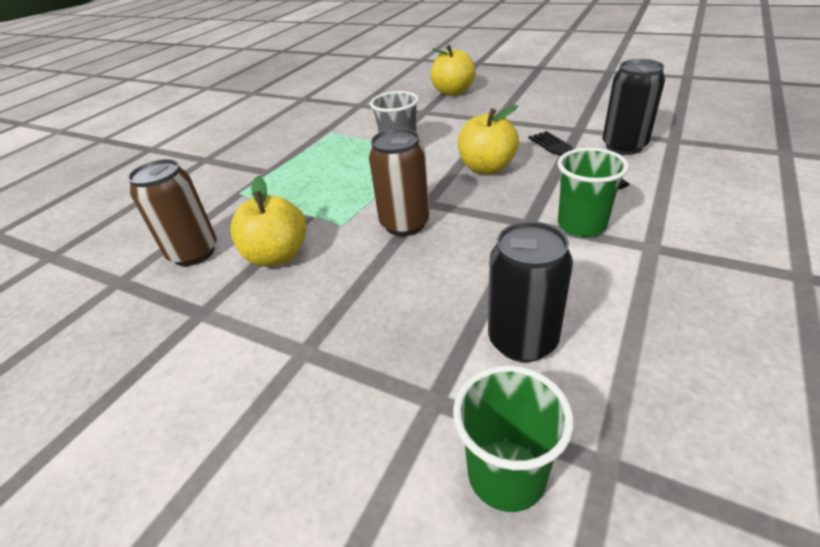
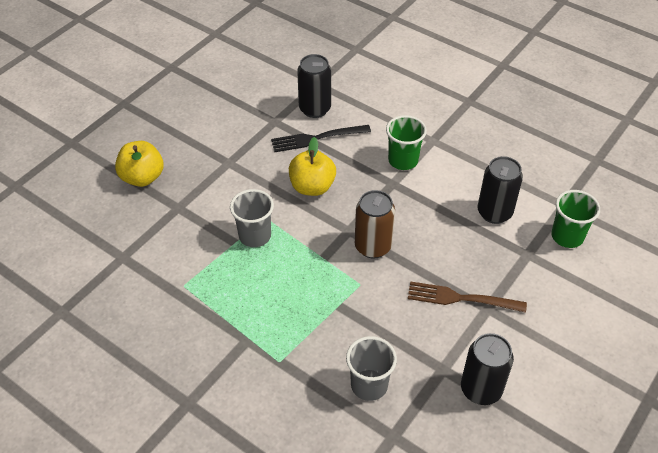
camera: 85 degrees left, 10 degrees up
(155, 357) = (481, 389): none -> black can
(194, 253) = (369, 385): brown can -> grey cup
(277, 256) = (390, 325): yellow apple -> none
(323, 317) = (461, 298): none -> brown fork

